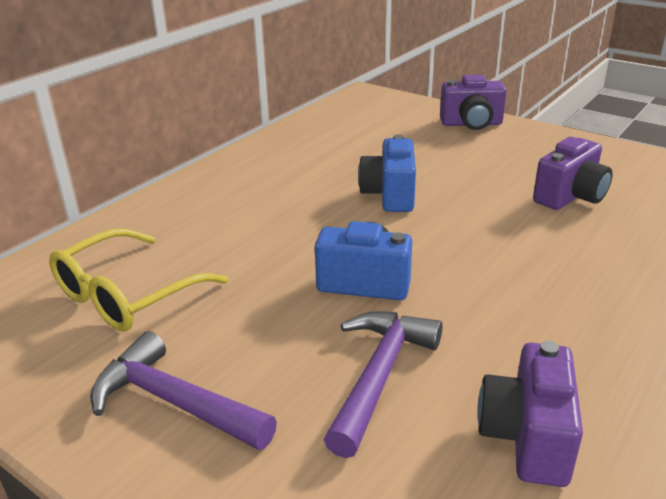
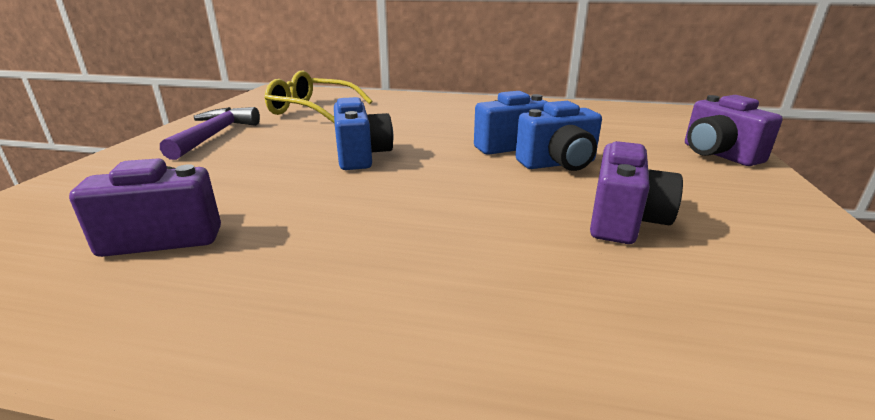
camera: 65 degrees right, 5 degrees down
(379, 376) = (243, 176): purple hammer -> none
(454, 186) = (558, 164): none -> blue camera
(570, 197) = (624, 221): purple camera -> purple camera turned 90 degrees counterclockwise

